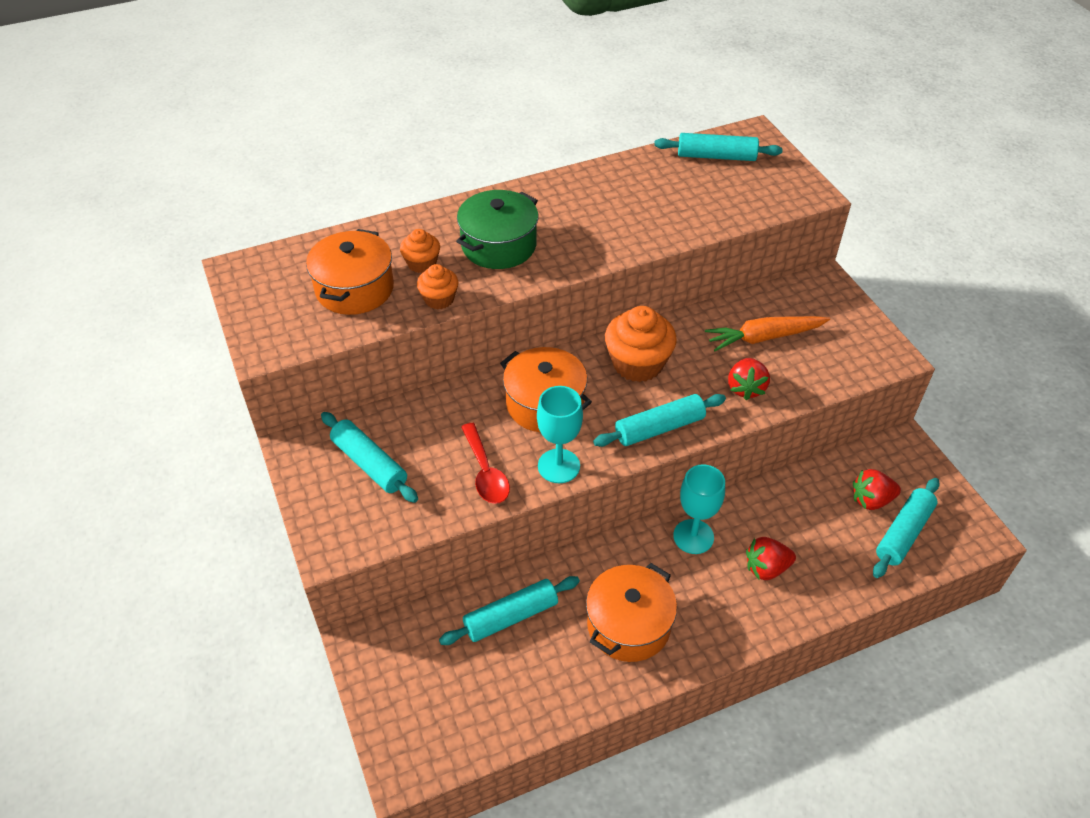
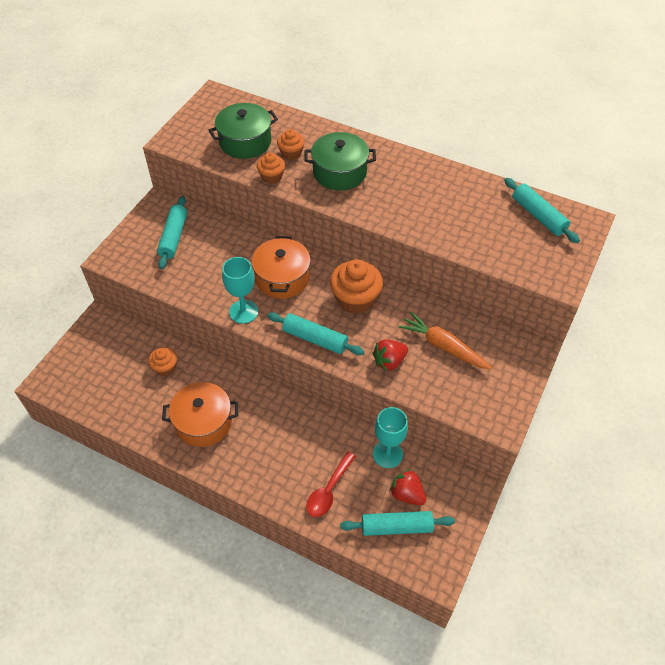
camera: 50 degrees right, 5 degrees up
(354, 289) = (245, 142): orange pot -> green pot
(485, 472) = (210, 284): red spoon -> red spoon (328, 490)
(511, 617) = (165, 367): turquoise rolling pin -> orange cupcake
(693, 536) = (291, 416): turquoise goblet -> turquoise goblet (387, 454)
(766, 568) = (301, 466): red strawberry -> none

